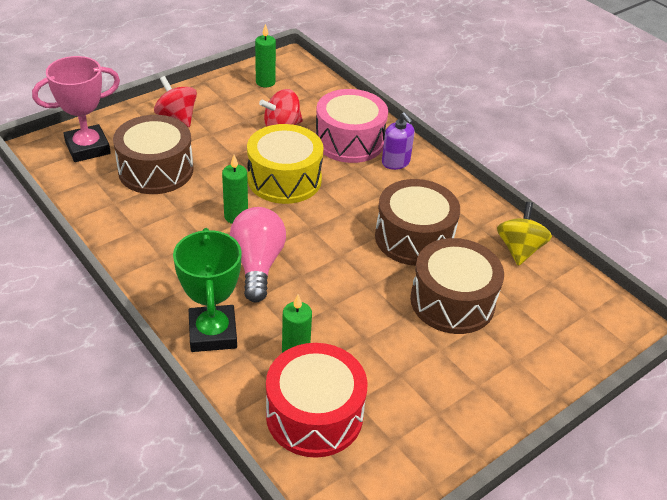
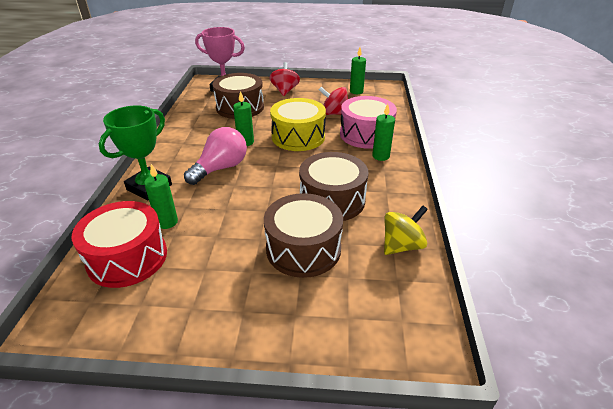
camera: 45 degrees right, 5 degrees down
(395, 162) = (380, 156): purple soap dispenser -> green candle

